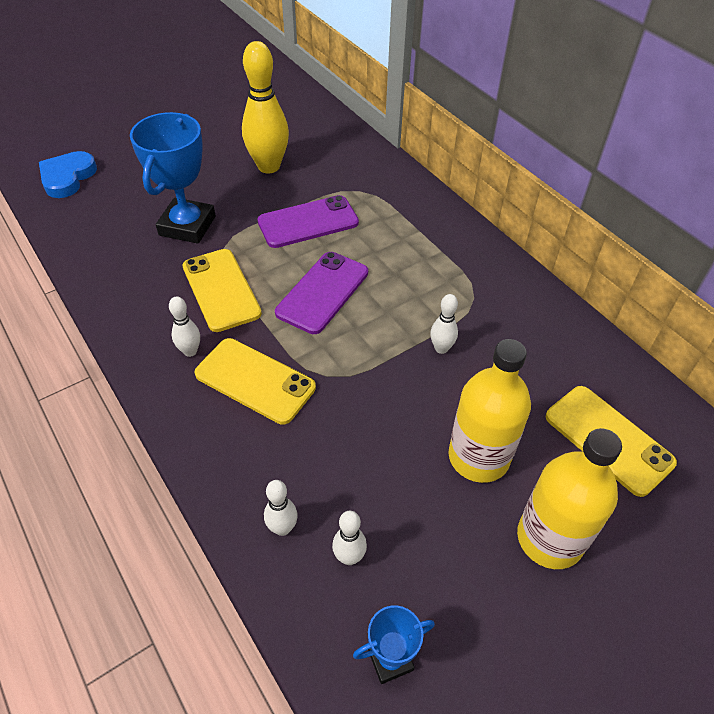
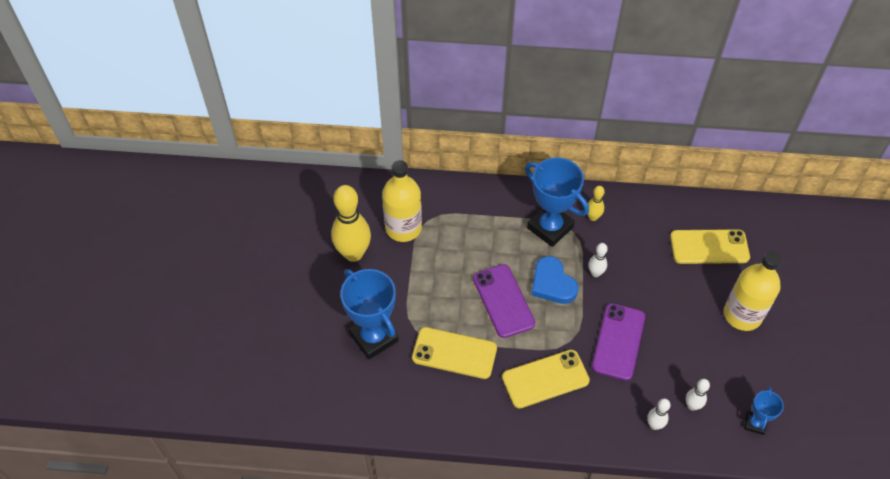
camera: 50 degrees left, 5 degrees up
(67, 177) = (245, 383): blue heart -> blue heart (552, 283)
(190, 351) = (494, 399): white bowling pin -> none
(308, 222) = (433, 268): purple phone -> purple phone (618, 341)
(456, 279) = (550, 227): none -> blue trophy
(478, 457) = (677, 309): yellow bottle -> yellow bottle (403, 228)
(512, 306) = (593, 217): none -> yellow bowling pin

